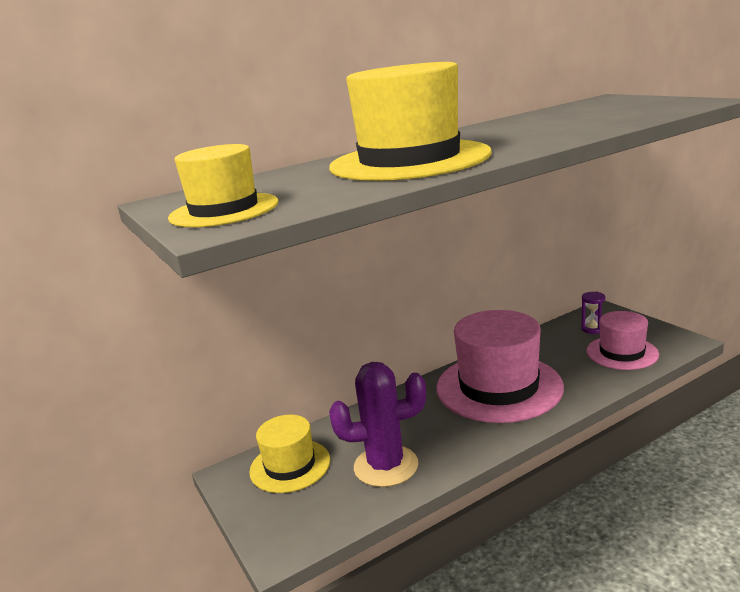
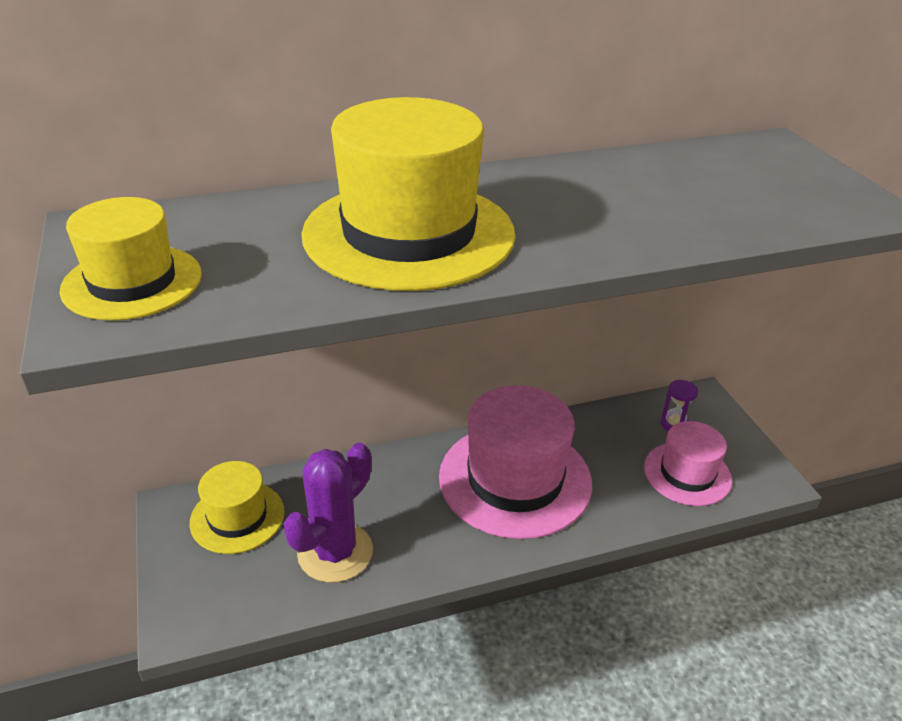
camera: 10 degrees right, 15 degrees up
(386, 466) = (335, 552): purple cactus -> purple cactus turned 60 degrees counterclockwise

